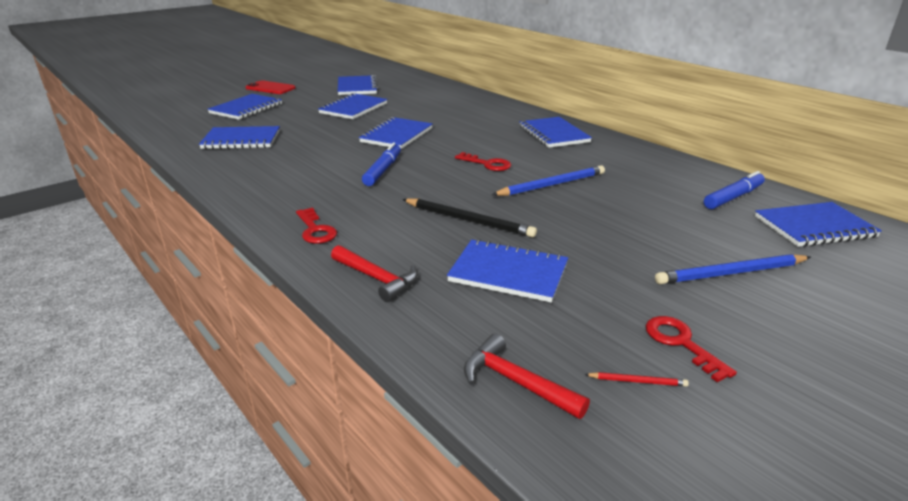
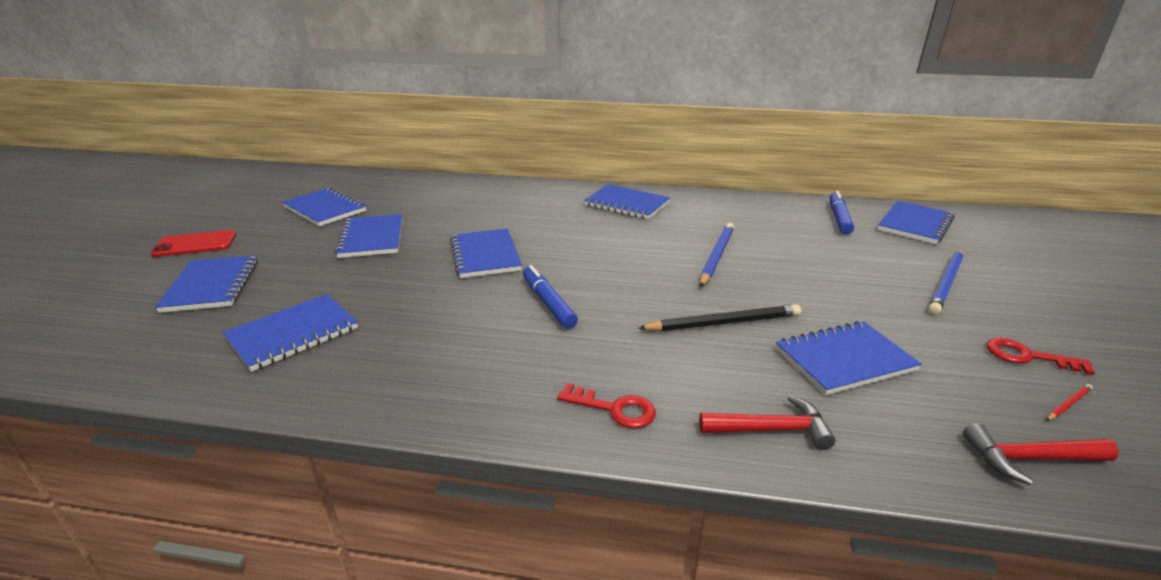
camera: 40 degrees left, 0 degrees up
(487, 164) = (630, 256): red key -> none

